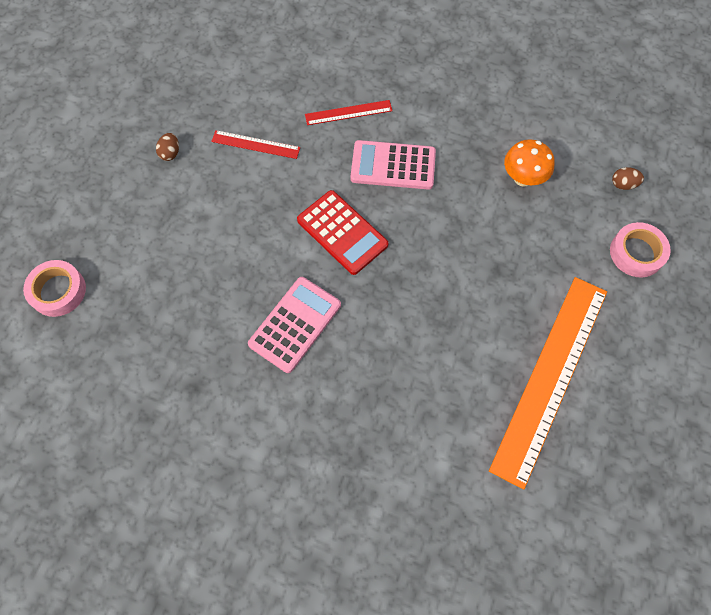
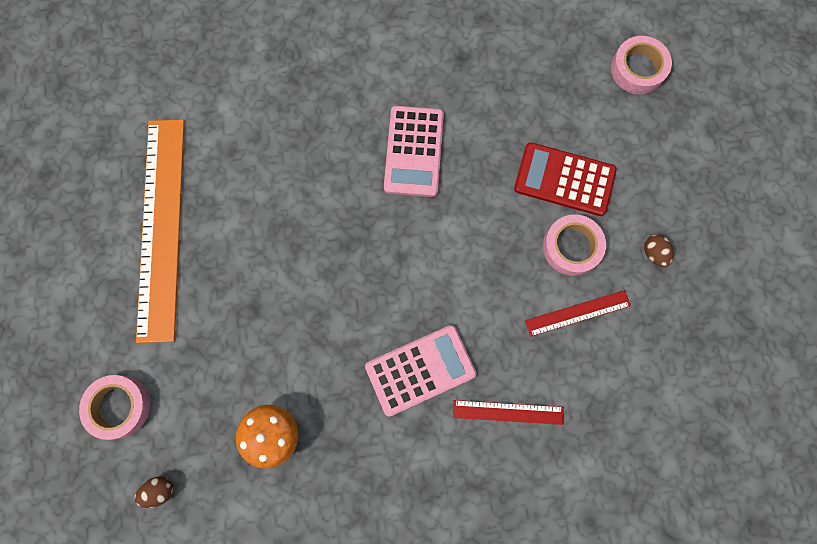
camera: 150 degrees right, 10 degrees up
(225, 187) = (571, 247): none -> pink tape
(342, 232) = (426, 263): red calculator -> red calculator (564, 180)
(348, 112) = (508, 412): red ruler -> red ruler turned 45 degrees clockwise

